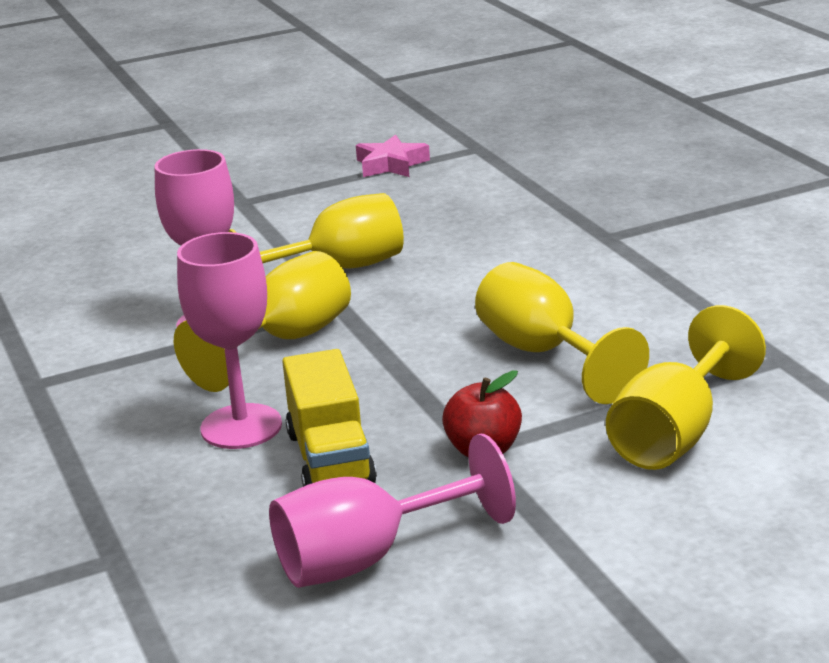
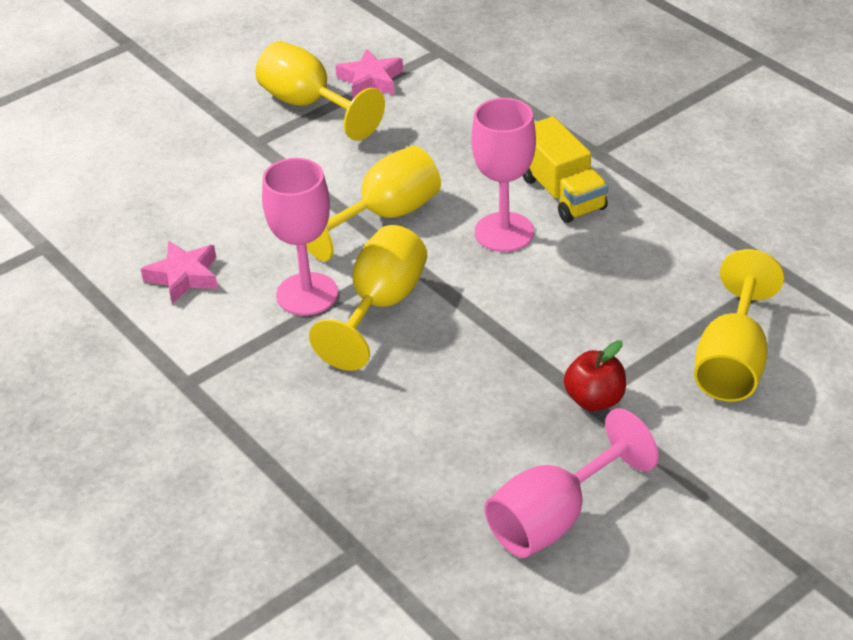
camera: 15 degrees left, 15 degrees up
(94, 297) = (184, 276): none -> pink star
(241, 427) = (390, 404): pink goblet -> pink goblet (504, 232)
(330, 458) = (479, 426): yellow truck -> yellow truck (562, 193)
(544, 354) = (599, 292): yellow goblet -> yellow goblet (309, 105)

